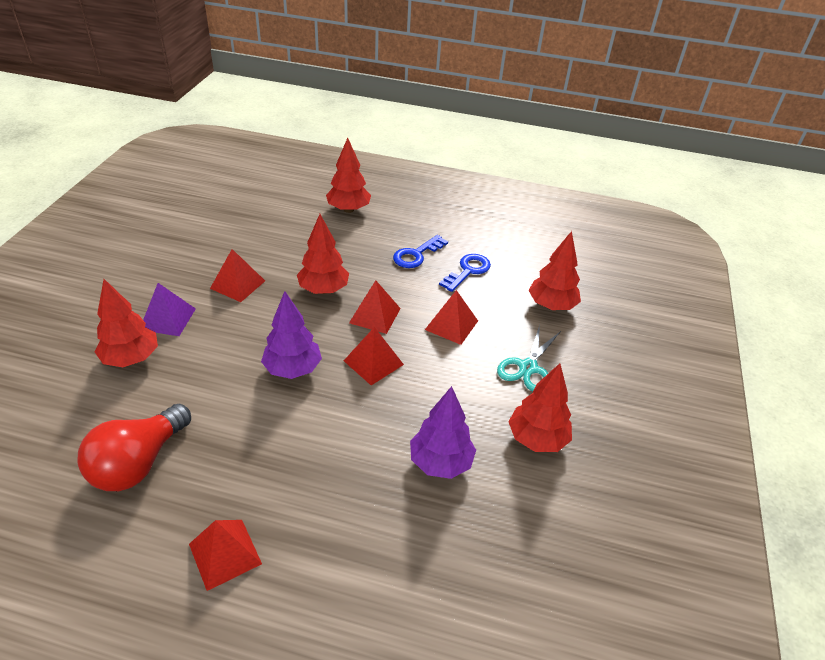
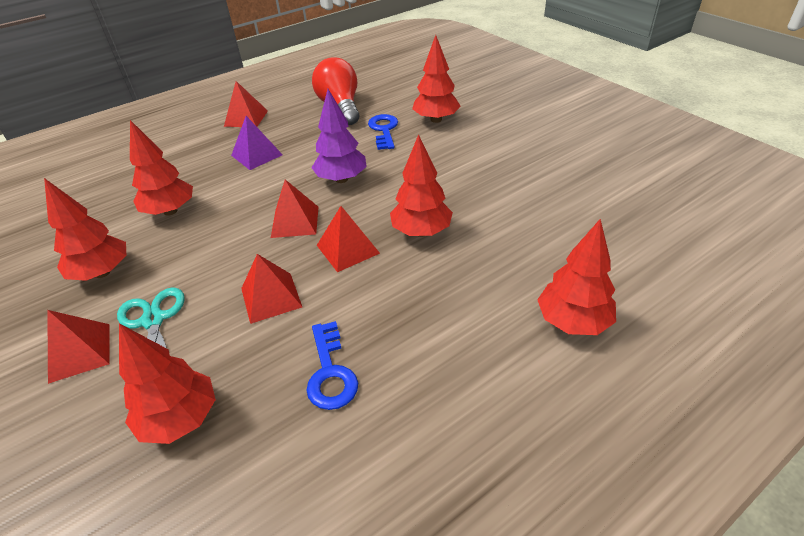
camera: 135 degrees right, 0 degrees up
(168, 319) = (466, 141): purple pyramid -> purple pyramid (256, 155)
(238, 284) = (481, 184): red pyramid -> red pyramid (80, 352)
(416, 255) = (411, 338): blue key -> blue key (384, 130)
(440, 462) = (170, 211): purple tree -> red tree

